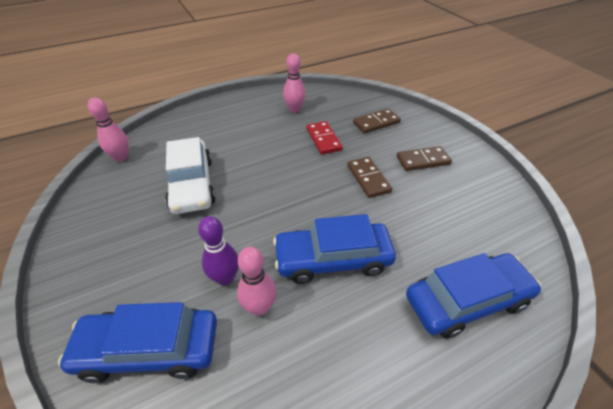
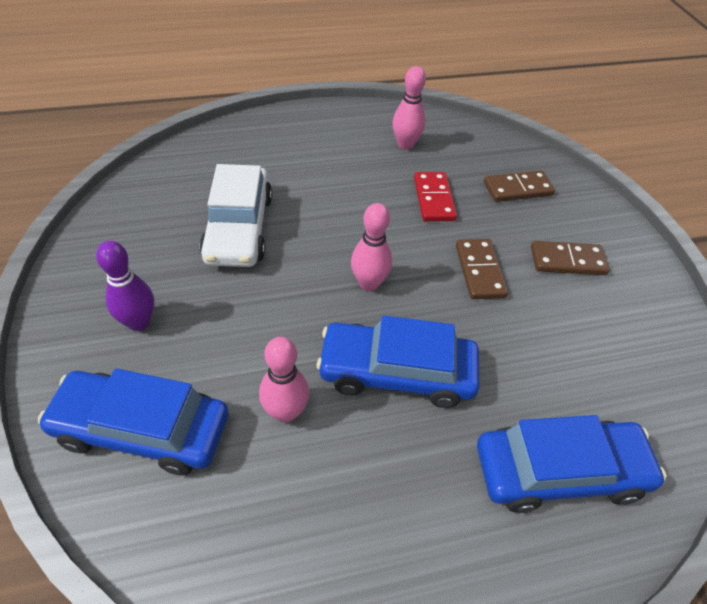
camera: 10 degrees right, 5 degrees up
(121, 157) = (156, 170): pink bowling pin -> pink bowling pin (369, 283)
(225, 278) = (252, 364): purple bowling pin -> purple bowling pin (139, 322)

